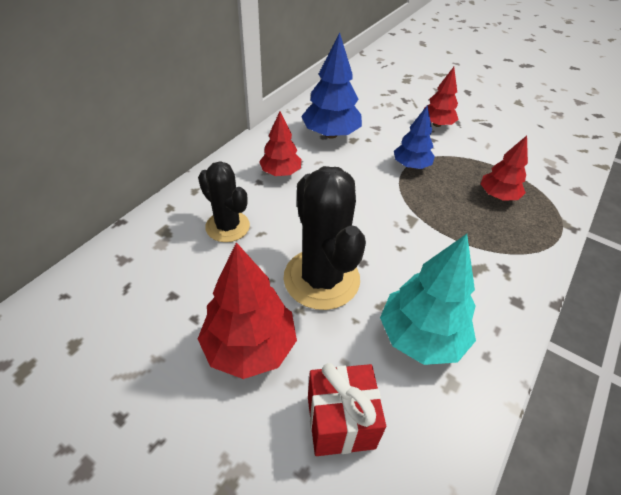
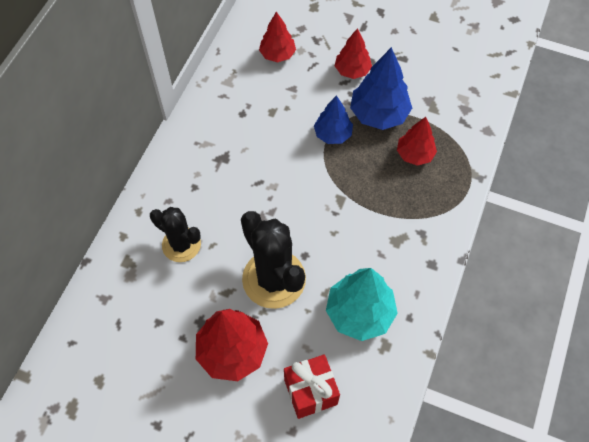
camera: 10 degrees left, 15 degrees up
(280, 172) = (212, 171): red tree -> red tree (277, 54)
(330, 134) = (248, 109): blue tree -> blue tree (378, 114)

